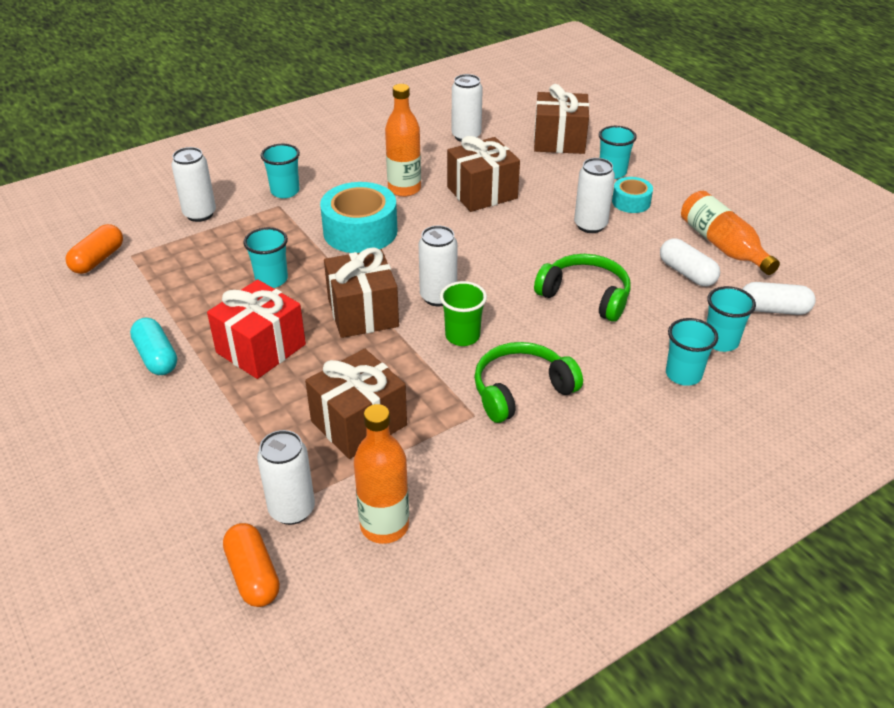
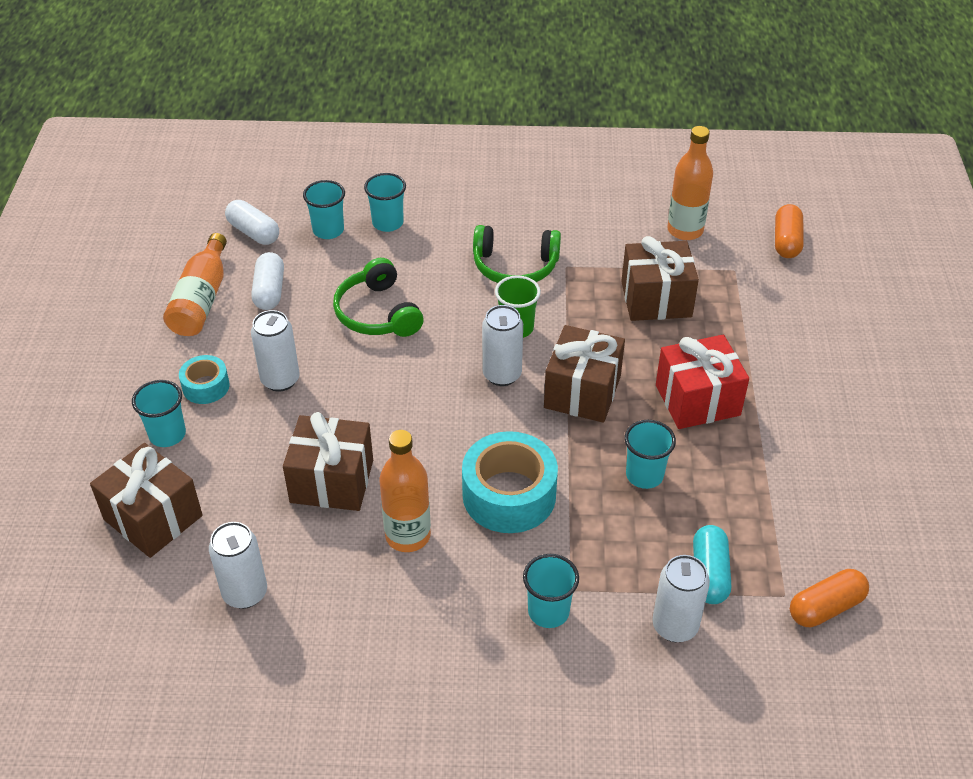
camera: 145 degrees left, 5 degrees up
(156, 357) = (798, 437): turquoise capsule -> turquoise capsule (709, 574)
(292, 509) = (741, 265): white can -> none

